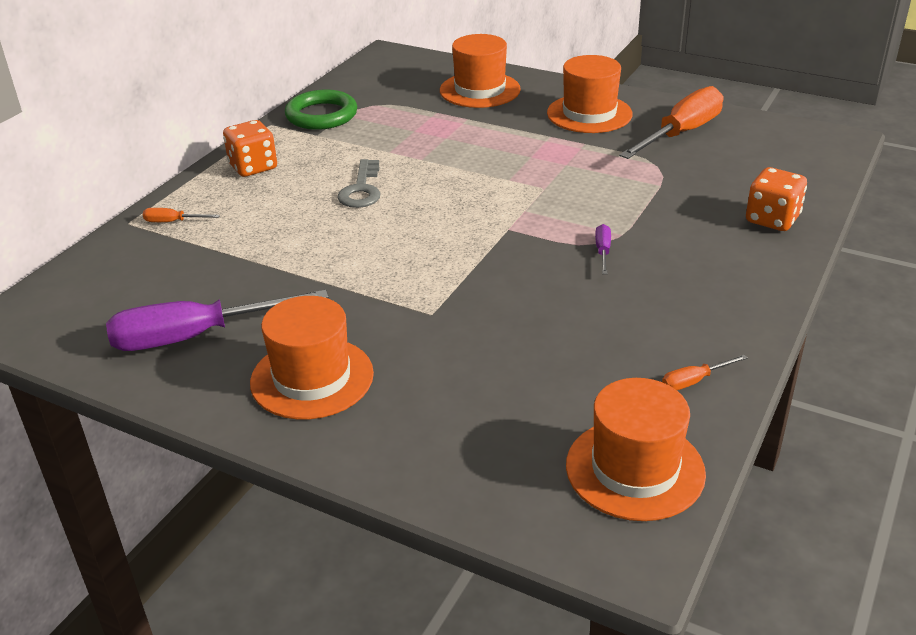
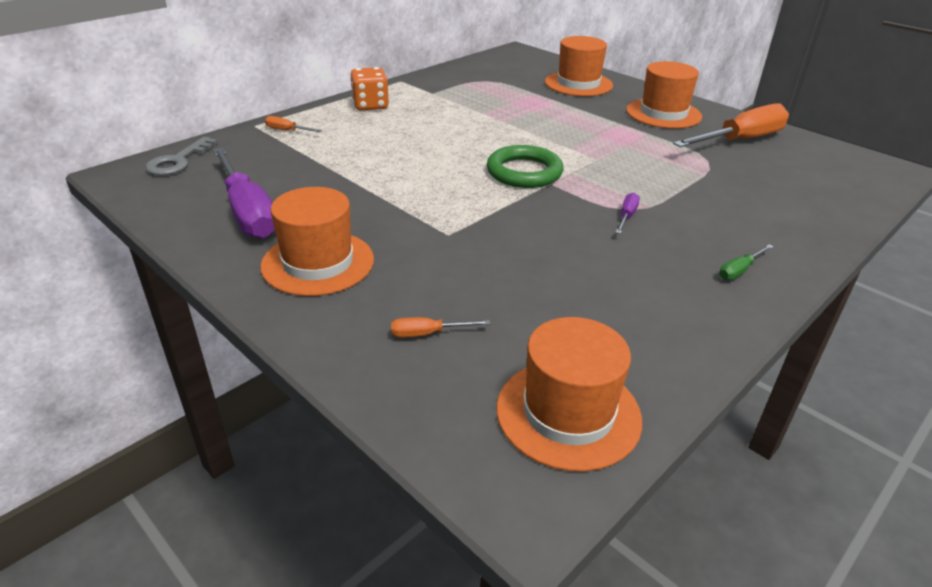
camera: 15 degrees right, 0 degrees up
(195, 336) = (248, 212): purple screwdriver -> purple screwdriver turned 120 degrees counterclockwise
(321, 115) = (443, 81): green ring -> green ring (524, 172)
(361, 189) = (444, 134): grey key -> grey key (178, 161)
(694, 381) = (666, 344): orange screwdriver -> orange screwdriver (427, 334)
(732, 288) = (739, 270): none -> green screwdriver
(772, 219) = (802, 221): orange dice -> none

